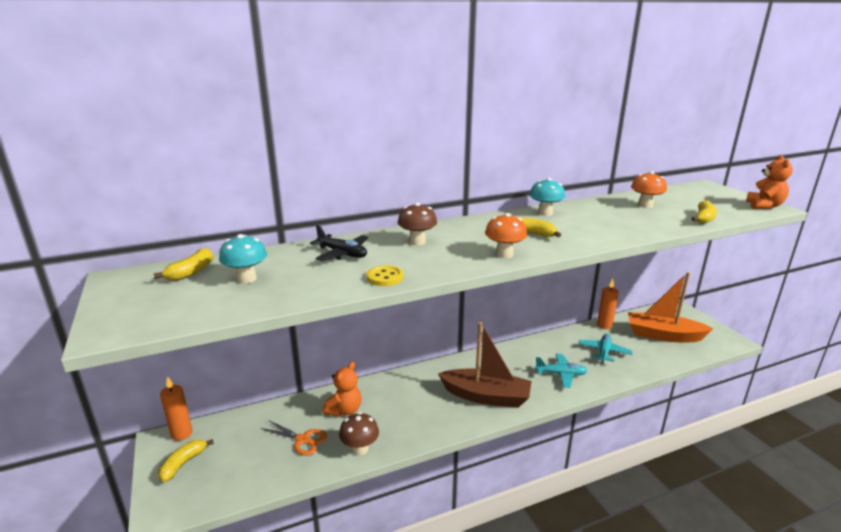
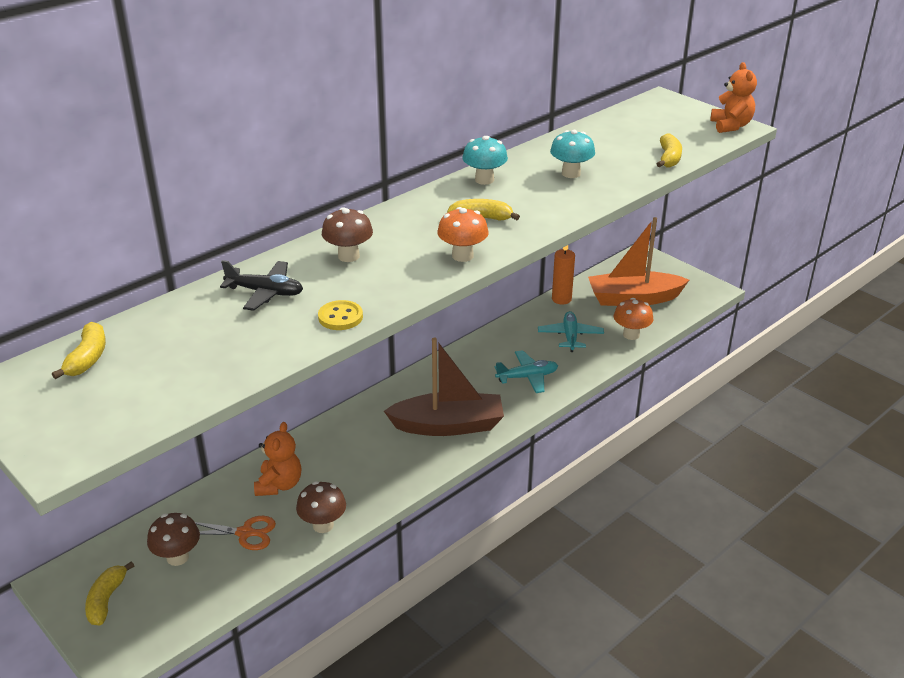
camera: 20 degrees left, 10 degrees up
(182, 434) = (77, 567): orange candle -> none
(246, 279) = (170, 353): turquoise mushroom -> turquoise mushroom (571, 173)
(247, 445) = (177, 557): none -> brown mushroom
(645, 205) = (598, 146): orange mushroom -> orange mushroom (631, 335)

